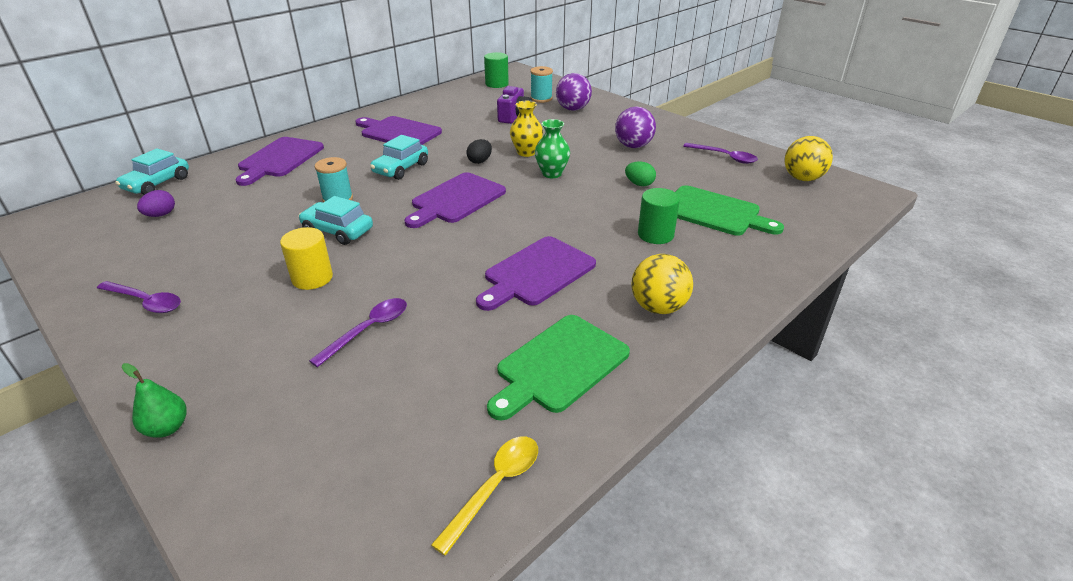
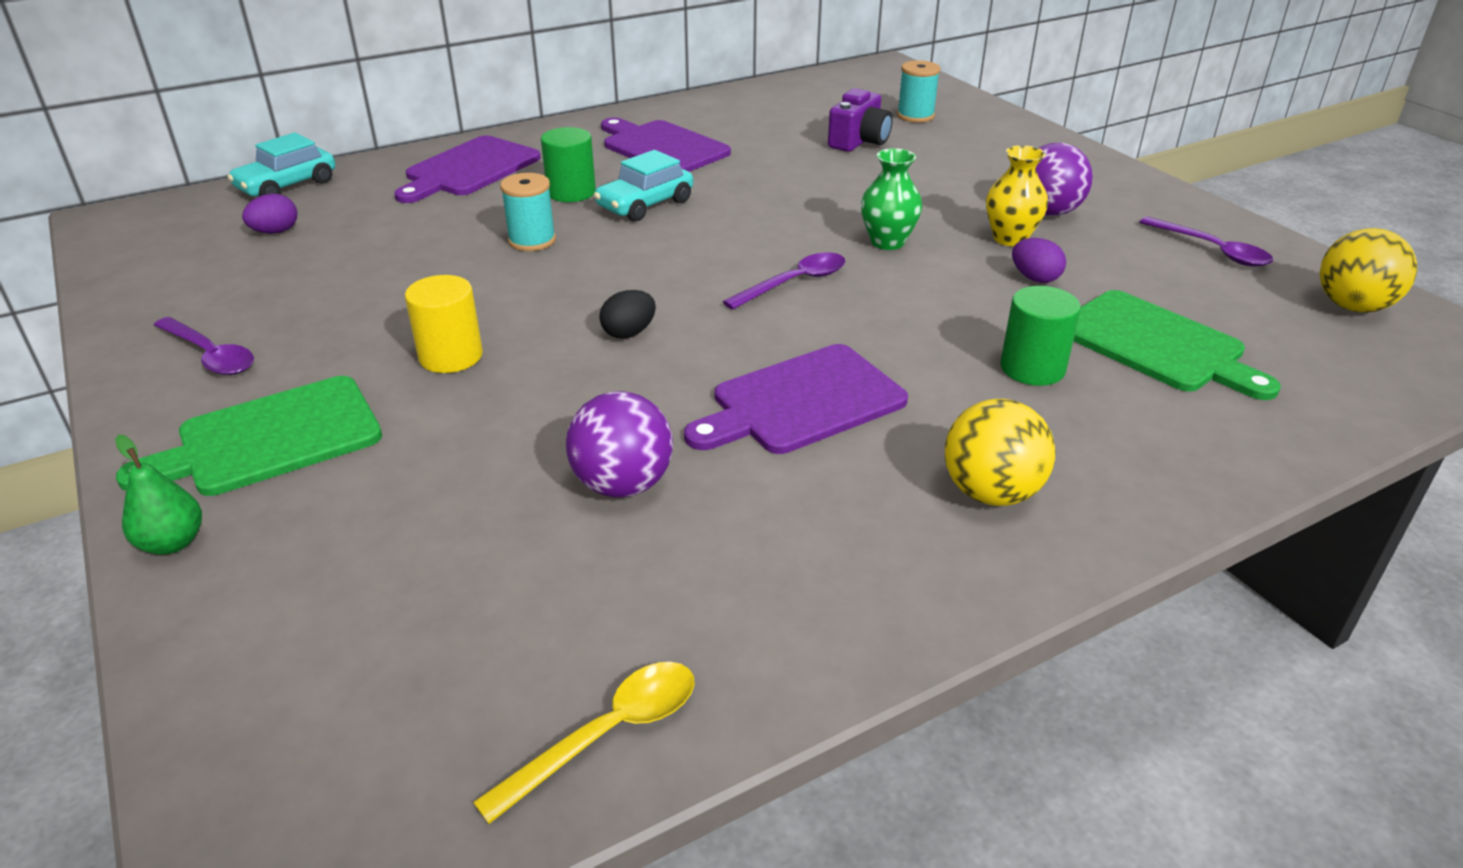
camera: 15 degrees right, 0 degrees up
(338, 231) = (514, 290): turquoise car -> none
(368, 330) = (503, 449): purple spoon -> purple spoon (794, 283)
(456, 200) = (713, 265): purple cutting board -> none
(480, 161) = (775, 207): black egg -> black egg (629, 333)
(497, 84) = (849, 85): green cylinder -> green cylinder (571, 192)
(526, 152) = (857, 202): yellow vase -> yellow vase (1010, 238)
(559, 365) = (783, 560): green cutting board -> green cutting board (270, 438)
(573, 109) = (963, 138): purple ball -> purple ball (622, 485)
(639, 184) = (1035, 278): green egg -> purple egg

